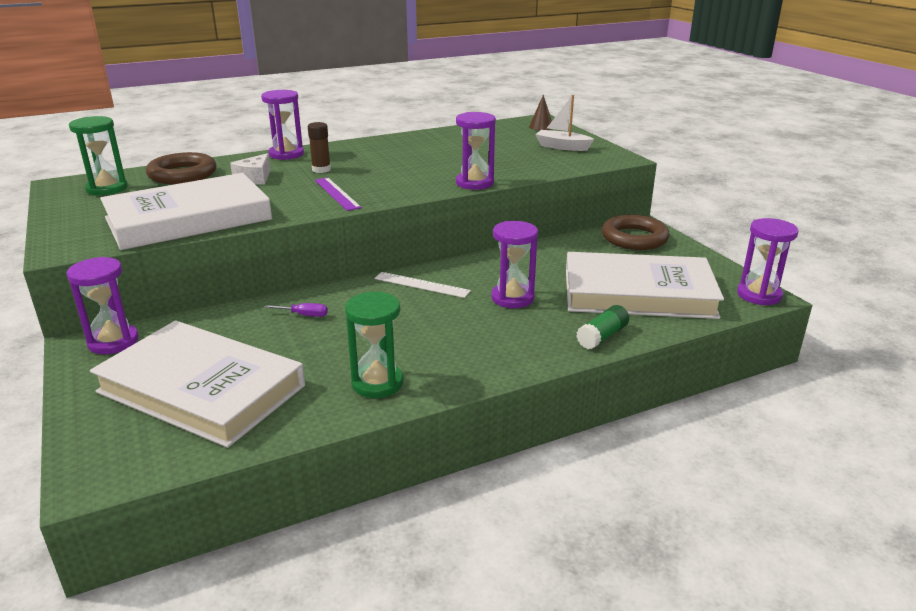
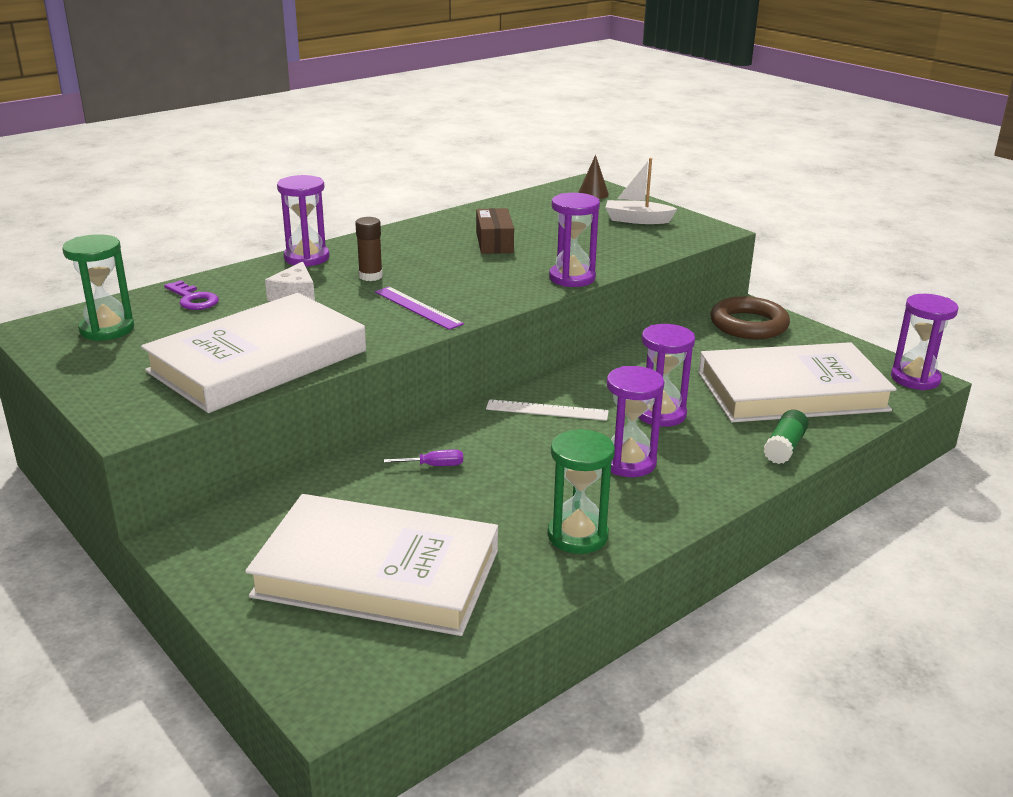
camera: 15 degrees left, 0 degrees up
(113, 342) = (219, 531): purple hourglass -> purple hourglass (628, 462)
(182, 174) = (193, 299): brown ring -> purple key
(434, 154) = (494, 242): none -> brown box

